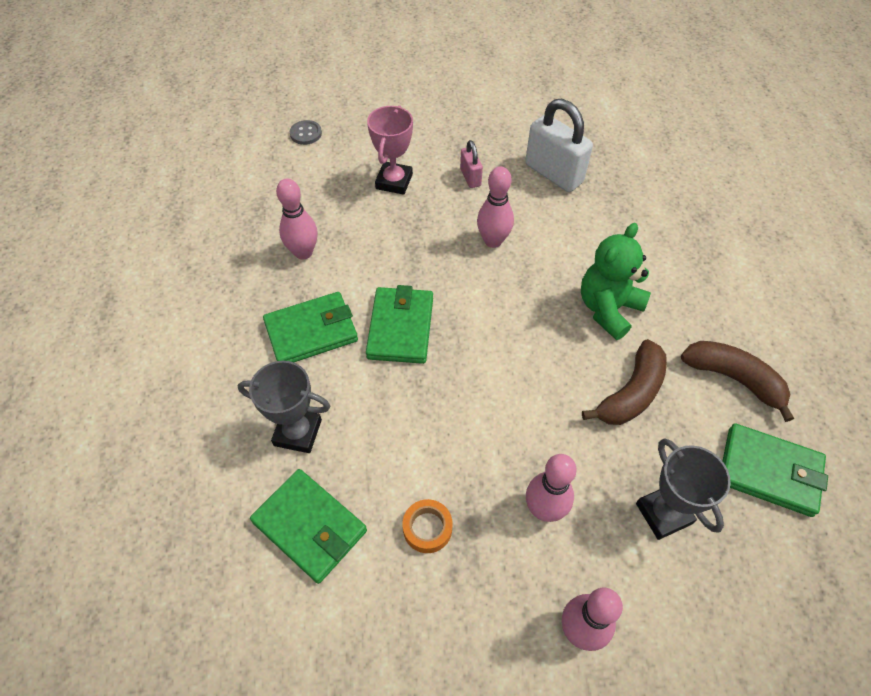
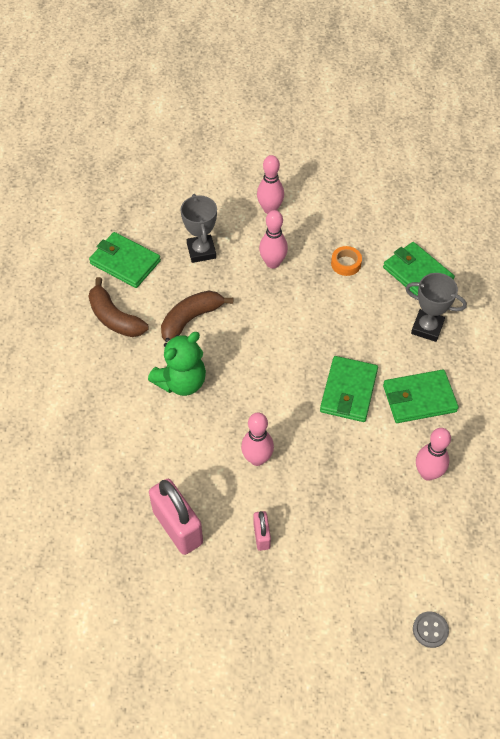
camera: 170 degrees left, 0 degrees up
(394, 181) = (338, 543): pink trophy -> none
(553, 174) = (178, 527): white padlock -> pink padlock

